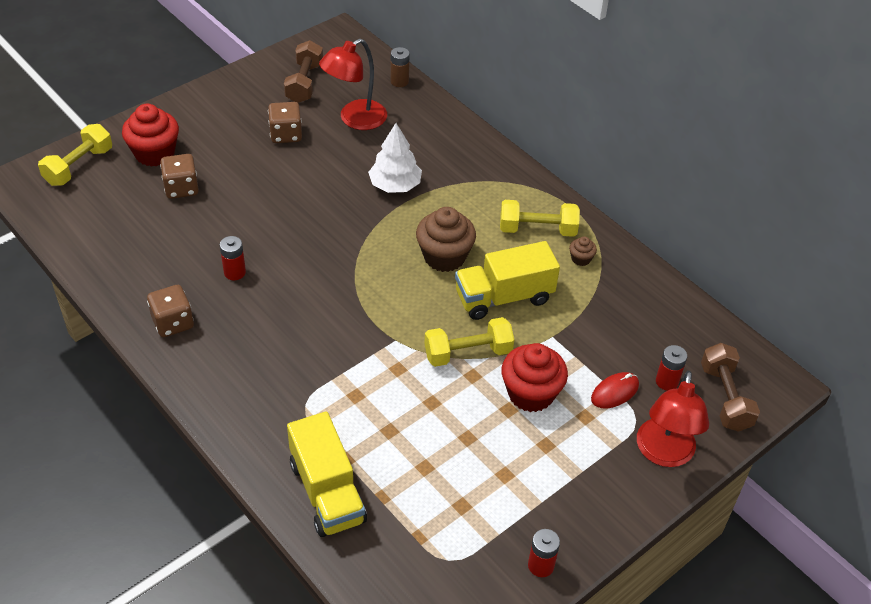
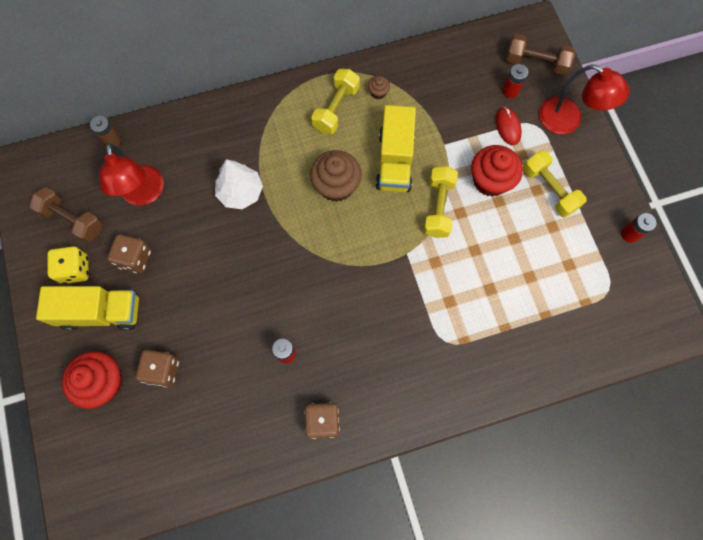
camera: 65 degrees left, 25 degrees up
(79, 166) = (87, 459): yellow dumbbell -> yellow dumbbell (549, 189)
(256, 100) = (75, 269): none -> yellow dice
(327, 492) = (529, 352): yellow truck -> yellow truck (101, 312)

